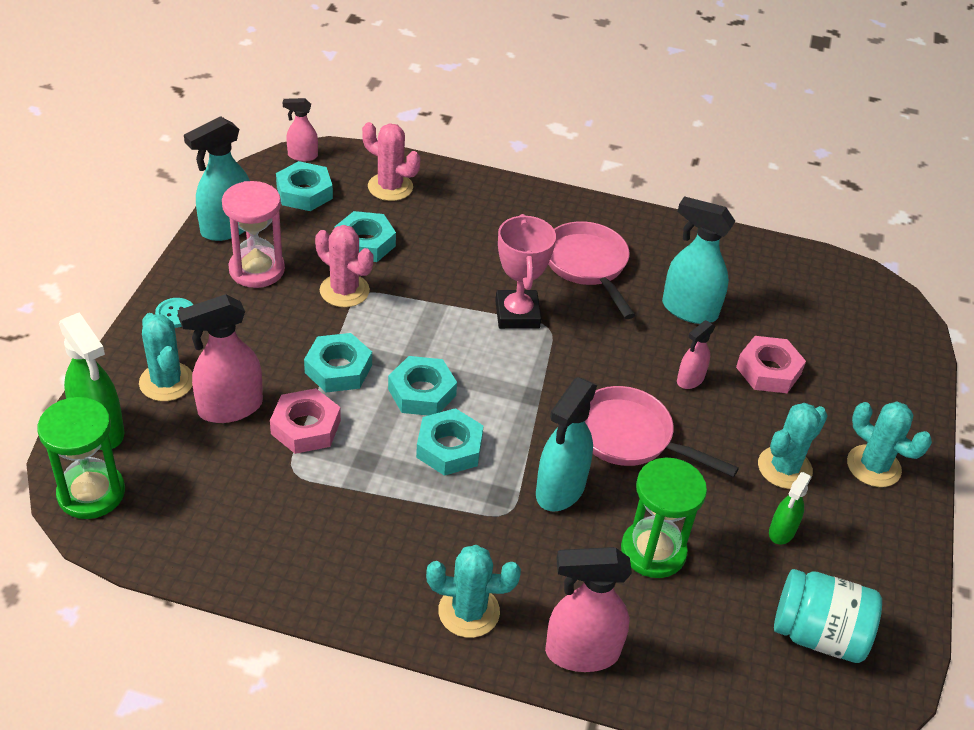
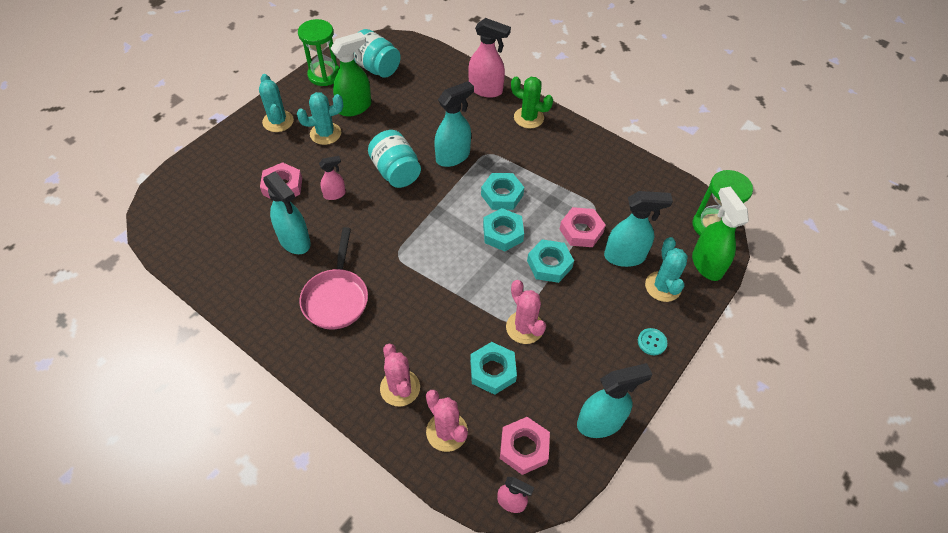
camera: 155 degrees left, 10 degrees up
(229, 408) = (625, 256): pink spray bottle -> turquoise spray bottle
(257, 269) = (584, 368): pink hourglass -> none
(304, 192) = (524, 448): turquoise nut -> pink nut
(459, 207) = (400, 388): none -> pink cactus
(469, 611) = (528, 118): turquoise cactus -> green cactus
(517, 314) = (412, 271): pink trophy -> none
(630, 437) = (396, 172): pink pan -> turquoise jar
(653, 551) = (425, 117): green hourglass -> green hourglass (324, 75)
(781, 532) = (355, 107): green spray bottle -> green spray bottle, size x1.78

